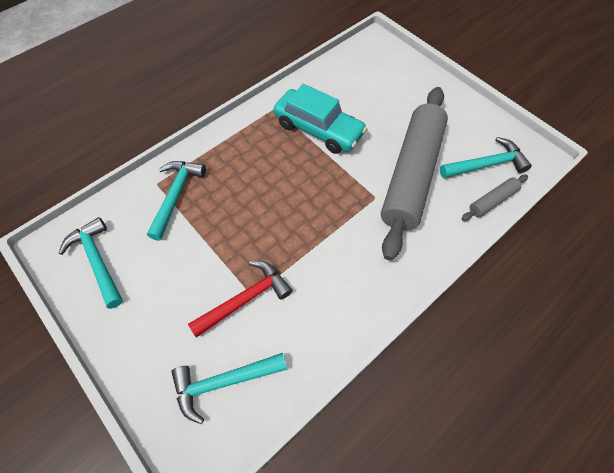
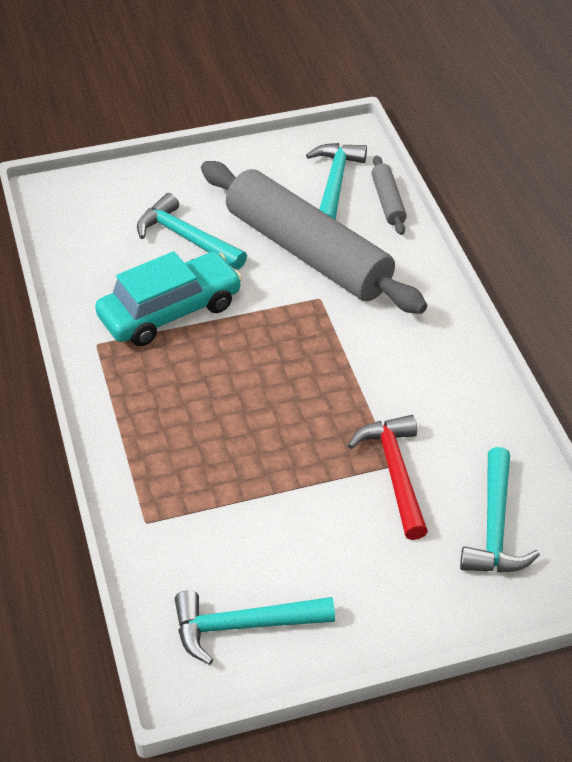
camera: 65 degrees left, 15 degrees down
(176, 195) = (183, 504): turquoise hammer -> turquoise hammer (186, 238)

